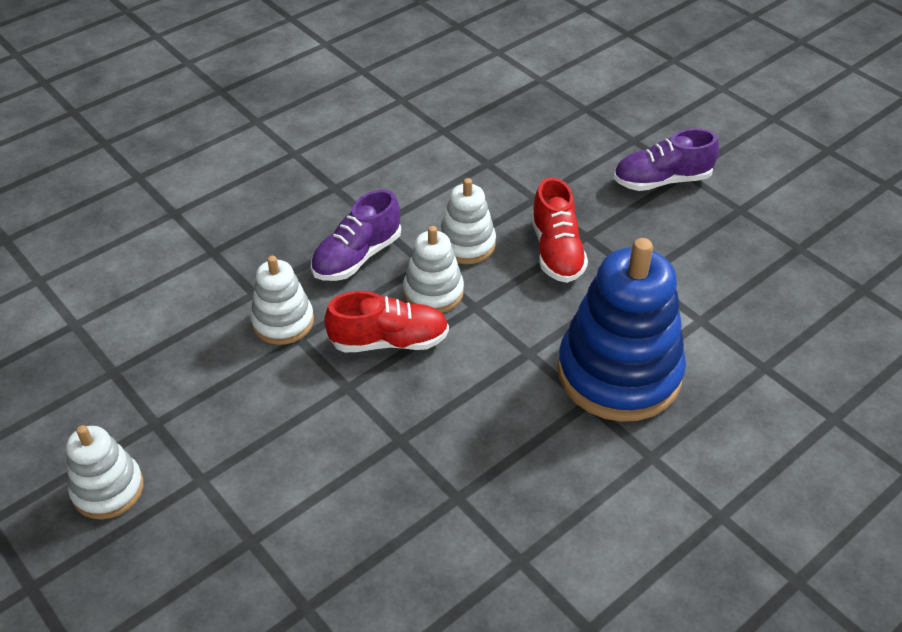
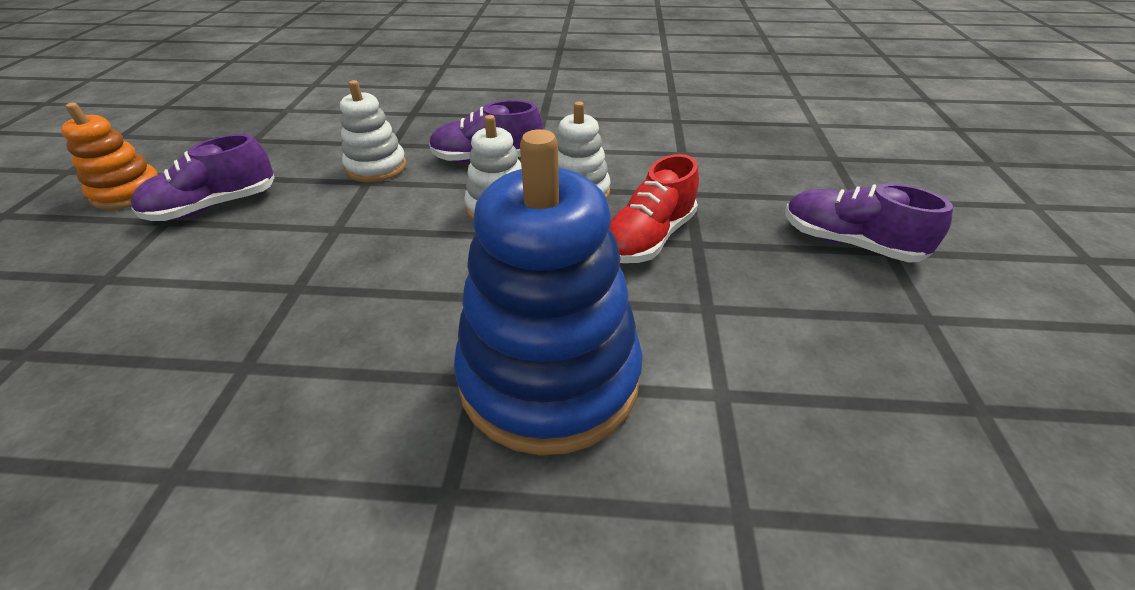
camera: 45 degrees right, 5 degrees down
(108, 489) = (128, 193): white stacking toy -> orange stacking toy
(215, 442) = (214, 206): none -> purple shoe
(389, 341) = (413, 218): red shoe -> none

